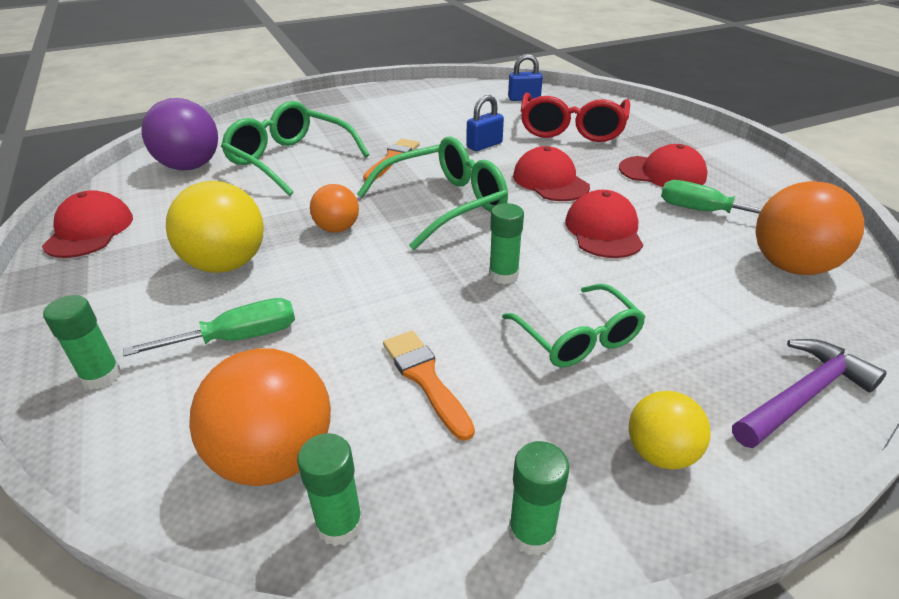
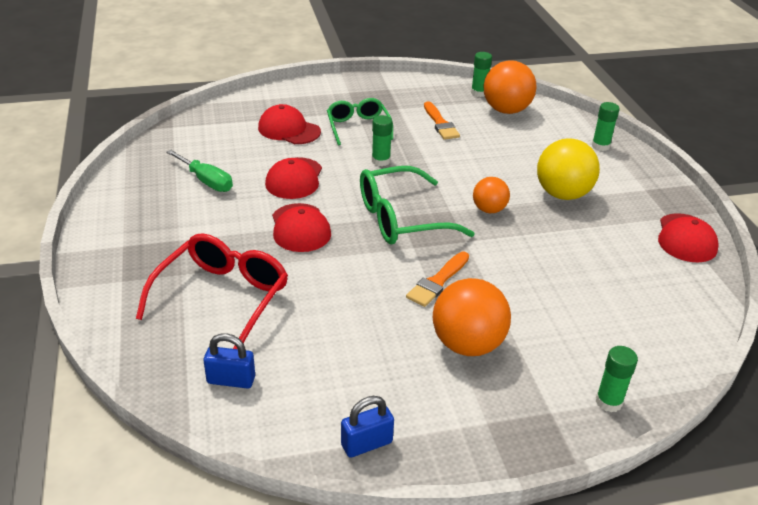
camera: 170 degrees left, 0 degrees up
(190, 167) = (649, 306): purple ball -> none
(238, 338) = (538, 152): green screwdriver -> none
(291, 160) = (545, 298): green glasses -> none
(484, 145) = (335, 287): blue padlock -> blue padlock (366, 444)
(531, 533) = (412, 83): green glue stick -> green glue stick (609, 402)
(660, 453) = (353, 91): yellow ball -> none
(662, 173) = (195, 221): red cap -> red cap (289, 130)
(791, 266) = (202, 140): orange ball -> orange ball (467, 344)
(802, 395) = (276, 96): purple hammer -> none

